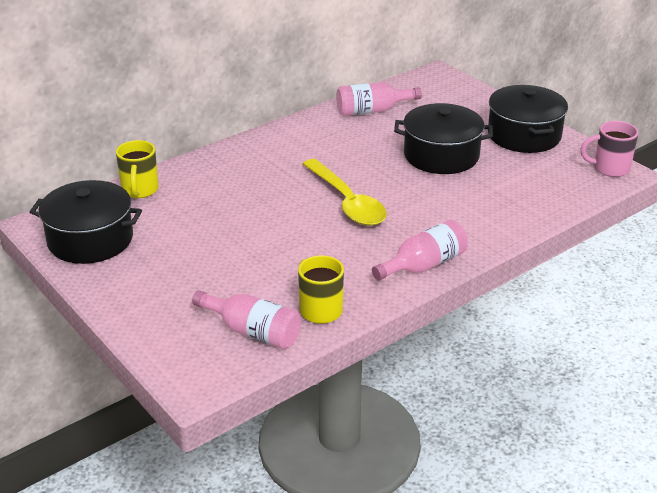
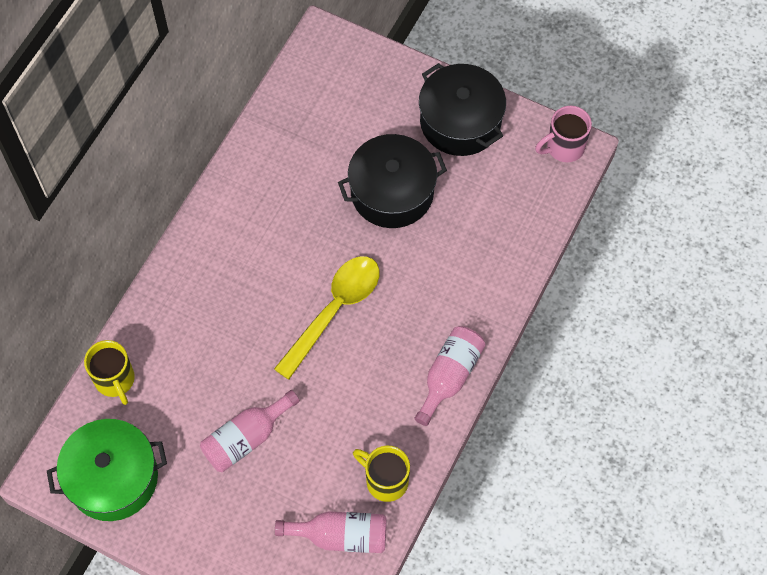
camera: 25 degrees left, 30 degrees up
(90, 239) = (113, 478): black pot -> green pot
(347, 202) = (334, 310): yellow spoon -> yellow spoon turned 90 degrees counterclockwise
(372, 110) = (285, 138): pink bottle -> pink bottle (246, 438)

